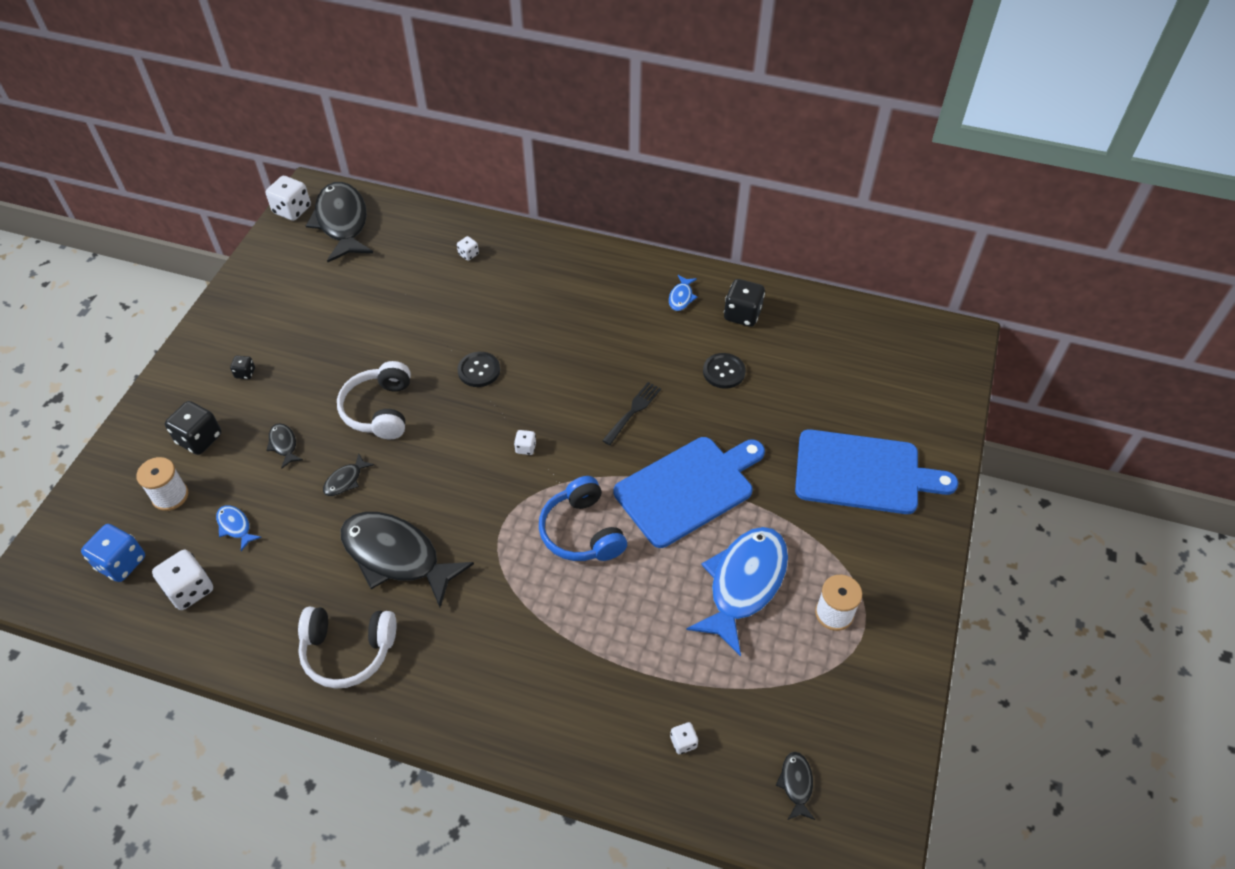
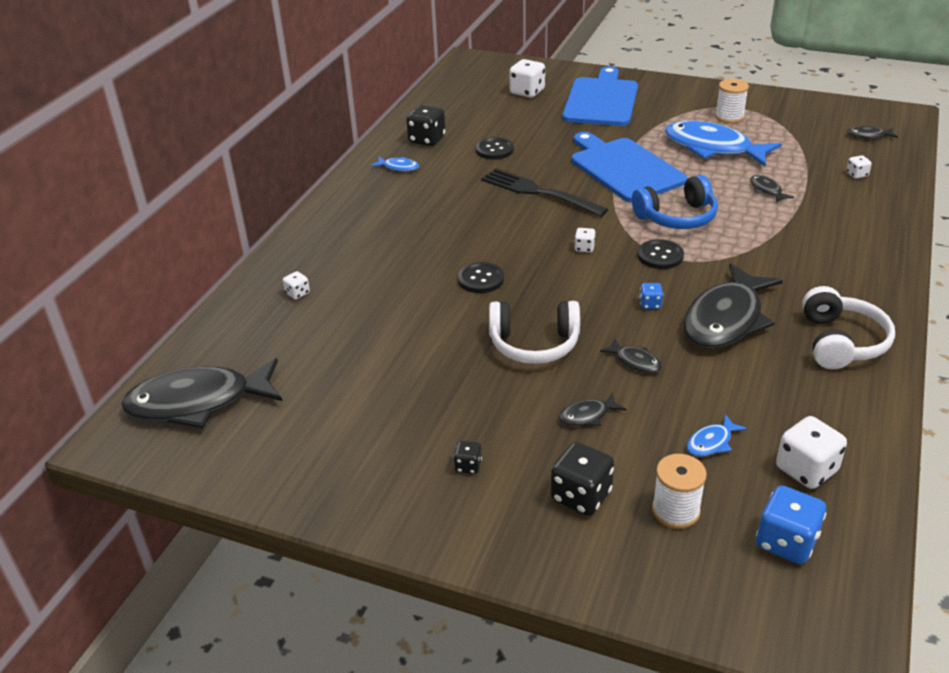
camera: 85 degrees left, 15 degrees down
(292, 210) = (149, 456): white dice -> white dice (527, 92)
(427, 497) = (650, 304): none -> blue dice
(508, 511) = (660, 256): none -> black button
(633, 412) = (539, 192): black fork -> black fork, size x1.68
(641, 629) = (766, 190): none -> black fish

